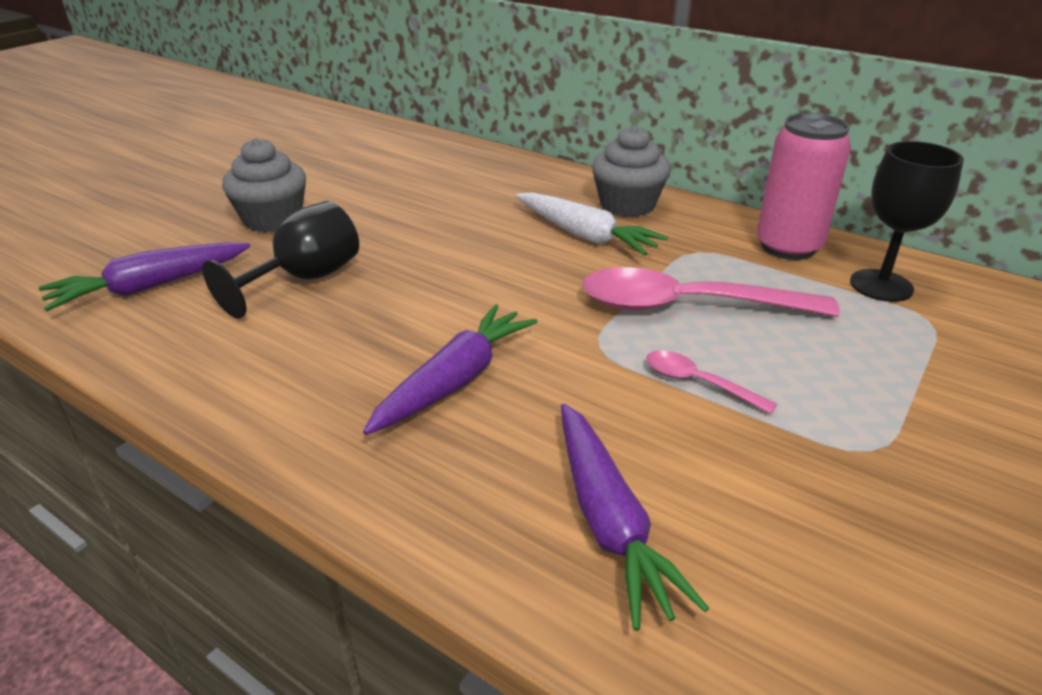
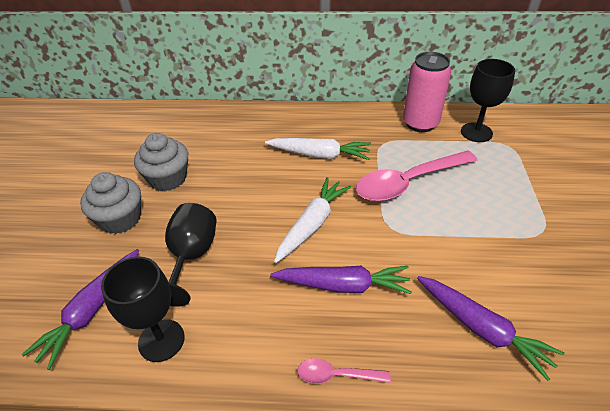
camera: 30 degrees left, 10 degrees up
(182, 341) = (161, 340): none -> black goblet
(455, 380) = (343, 285): purple carrot -> purple carrot turned 90 degrees clockwise
(489, 302) = (312, 224): none -> white carrot
(627, 205) = (322, 123): grey cupcake -> grey cupcake (168, 178)
(697, 383) = (451, 229): pink spoon -> pink spoon (336, 375)

